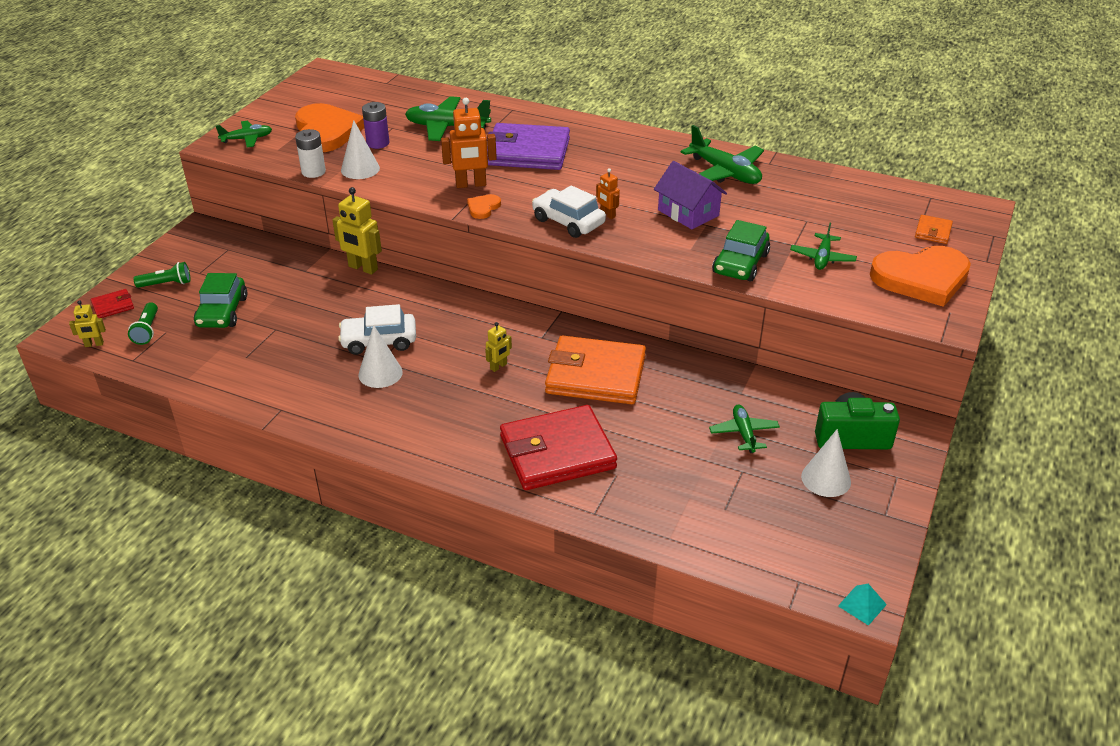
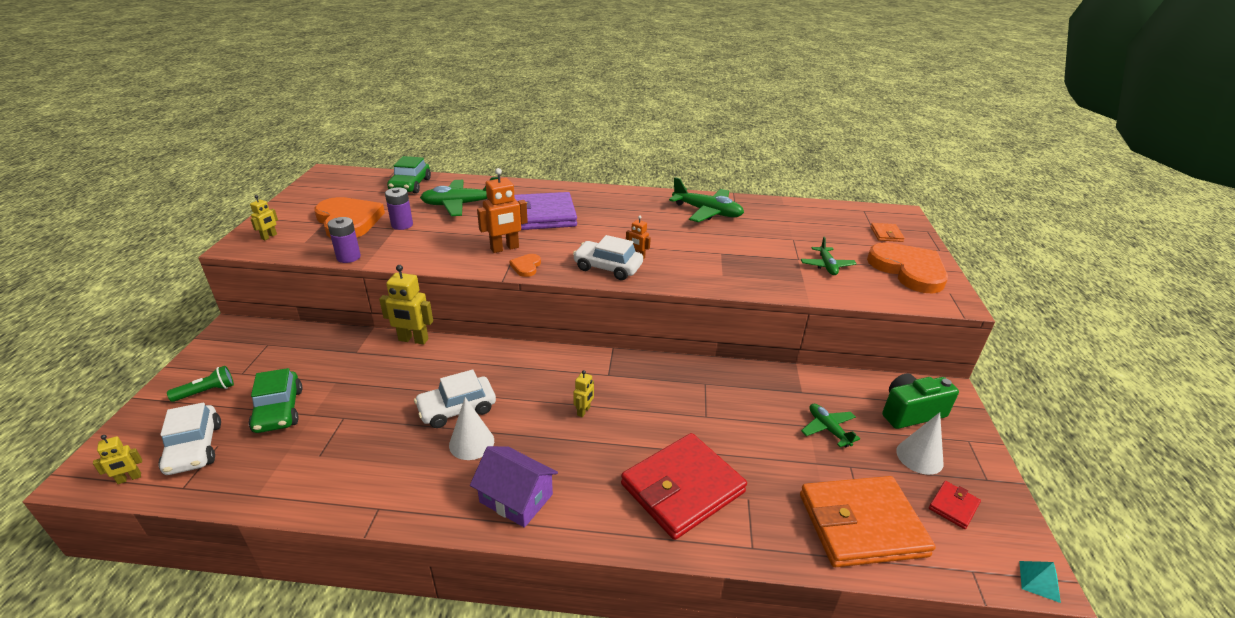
camera: 20 degrees left, 5 degrees down
(113, 306) = (146, 428): red wallet -> red wallet (953, 506)
(147, 330) = (194, 448): green flashlight -> white car
(247, 139) = (269, 237): green plane -> yellow robot
(313, 172) = (348, 257): white battery -> purple battery
(360, 169) = (394, 249): white cone -> none
(595, 375) = (674, 401): orange wallet -> orange wallet (861, 524)
(688, 213) = (701, 246): purple house -> purple house (516, 498)
(740, 263) = (770, 280): green car -> green car (410, 185)
(921, 278) = (908, 270): orange heart -> orange heart turned 90 degrees counterclockwise

